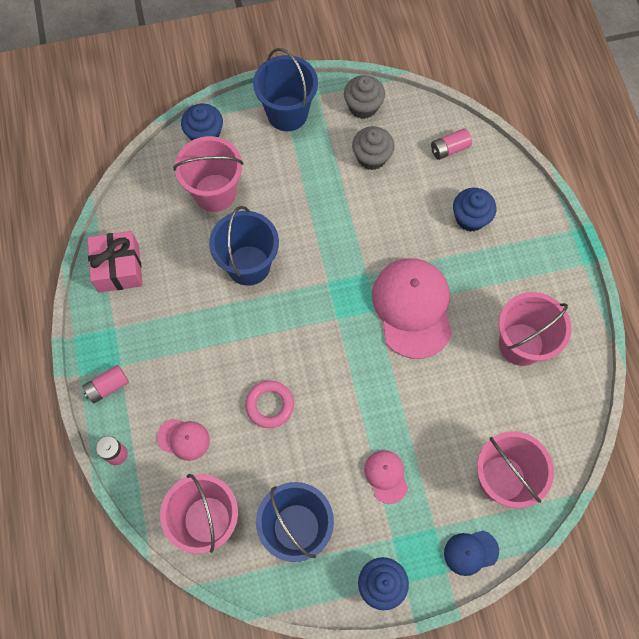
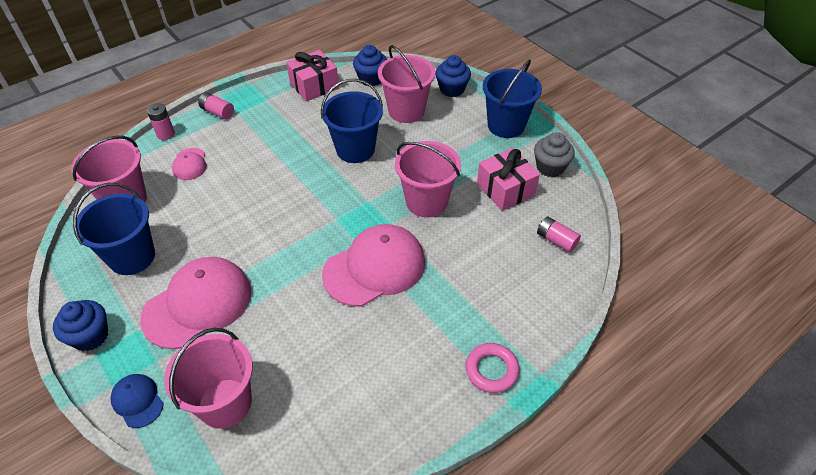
camera: 65 degrees right, 20 degrees down
(270, 405) = (237, 203): pink ring -> pink ring (491, 370)
(371, 157) = (505, 189): grey cupcake -> pink gift
(386, 476) = (198, 304): pink cap -> pink cap, size x2.08
(470, 218) = (495, 281): blue cupcake -> blue cupcake (371, 79)
(521, 344) = (382, 370): pink bucket -> pink bucket (426, 202)

